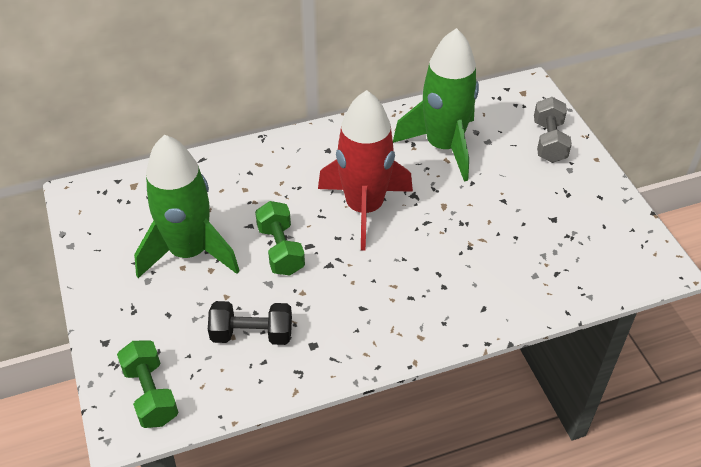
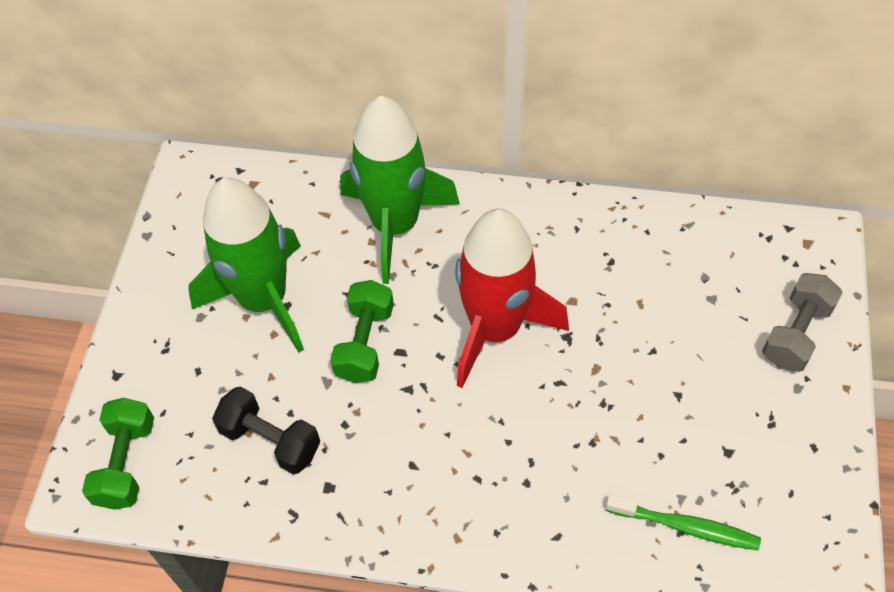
camera: 30 degrees right, 10 degrees up
(443, 146) = (648, 282): green rocket -> green rocket (395, 225)
(556, 269) = (685, 526): none -> green toothbrush

